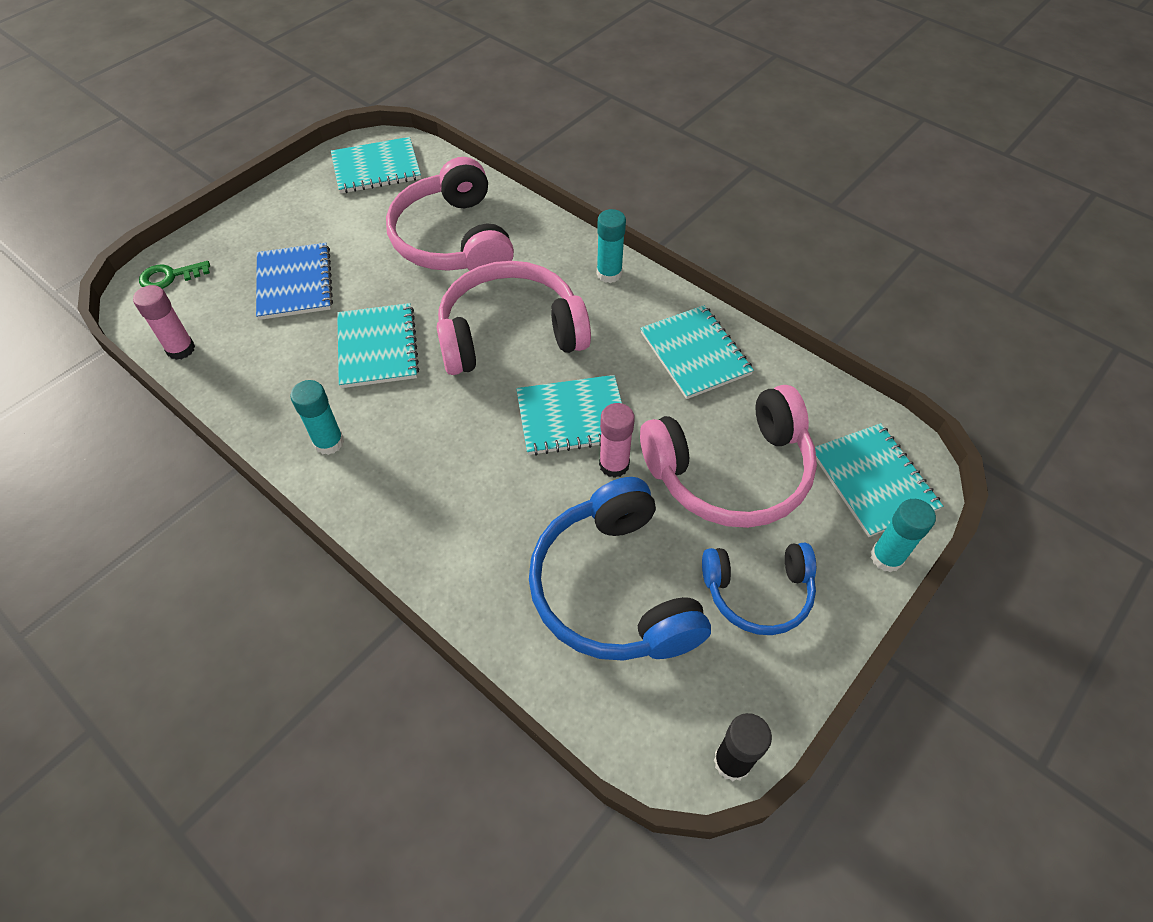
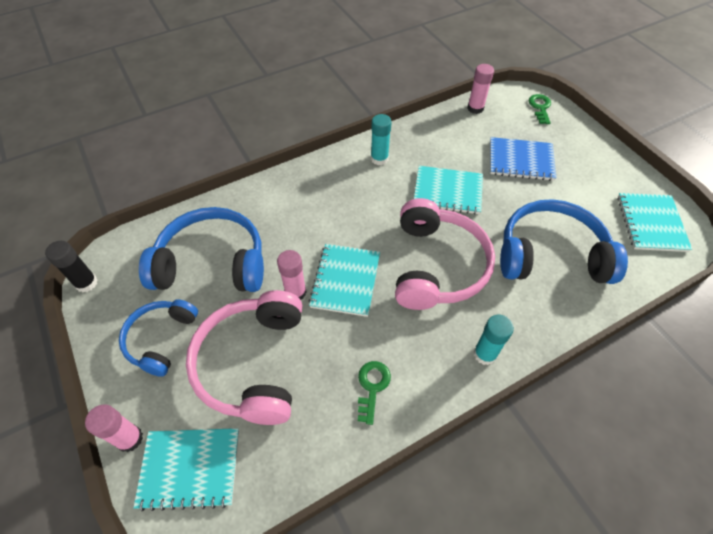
camera: 110 degrees right, 0 degrees up
(453, 239) = (551, 254): pink headphones -> blue headphones
(695, 353) = (372, 387): turquoise notebook -> green key
(886, 557) = (130, 439): turquoise glue stick -> pink glue stick

